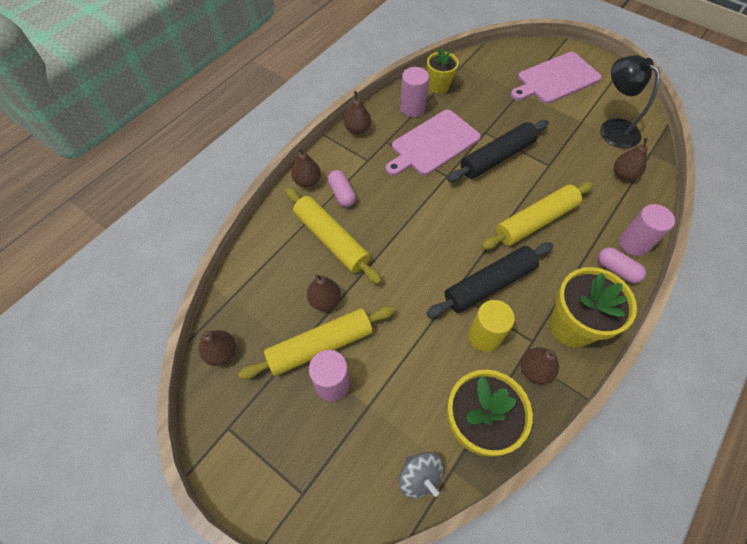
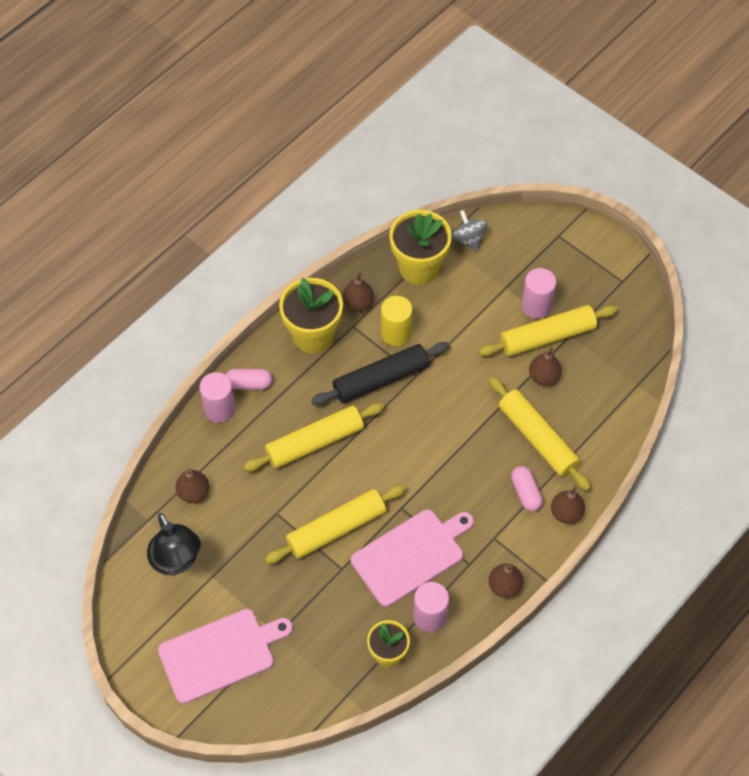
camera: 175 degrees left, 0 degrees up
(222, 353) = (636, 337): brown pear -> none
(497, 157) = (336, 528): black rolling pin -> yellow rolling pin
(616, 270) = (249, 384): pink capsule -> pink capsule turned 45 degrees counterclockwise

